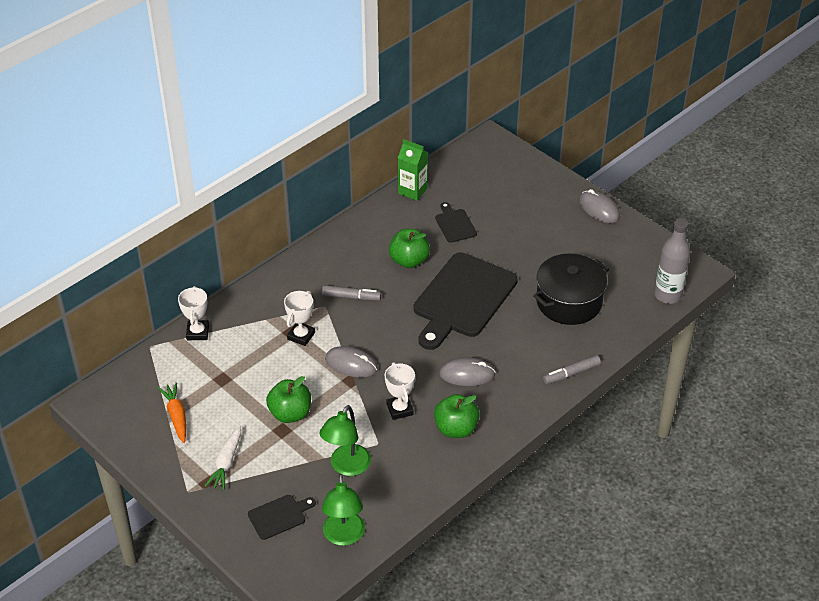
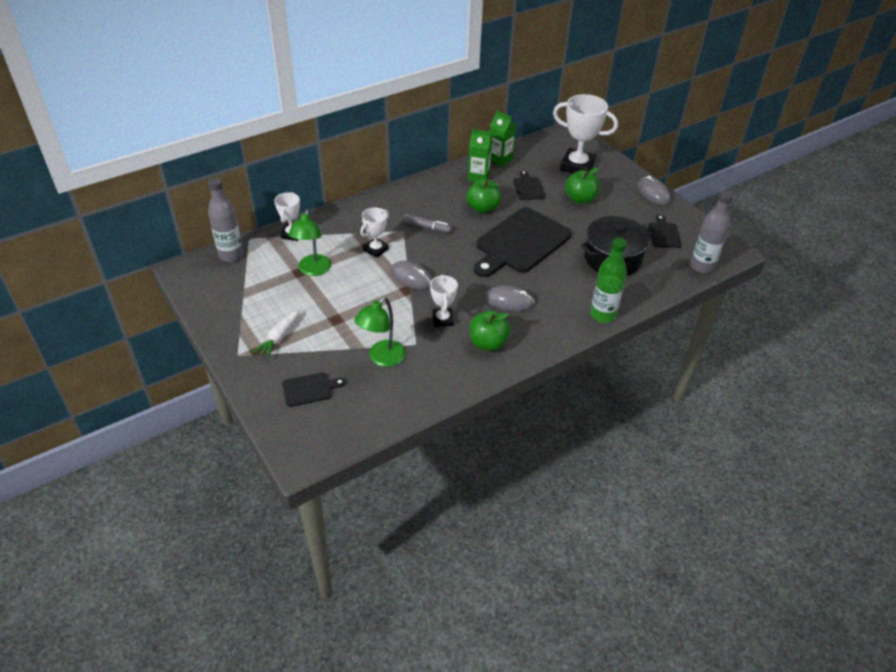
camera: 10 degrees right, 0 degrees up
(136, 371) = (231, 255): none -> grey bottle
(176, 416) = (251, 294): orange carrot -> none
(290, 414) = (347, 307): green apple -> green apple (580, 199)
(344, 536) = (361, 417): green lamp -> green lamp (313, 270)
(393, 219) = (478, 177): none -> green carton
(505, 185) = (577, 166): none -> white trophy
(571, 373) = (602, 315): grey marker -> green bottle
(619, 260) = (664, 234): none -> black cutting board

